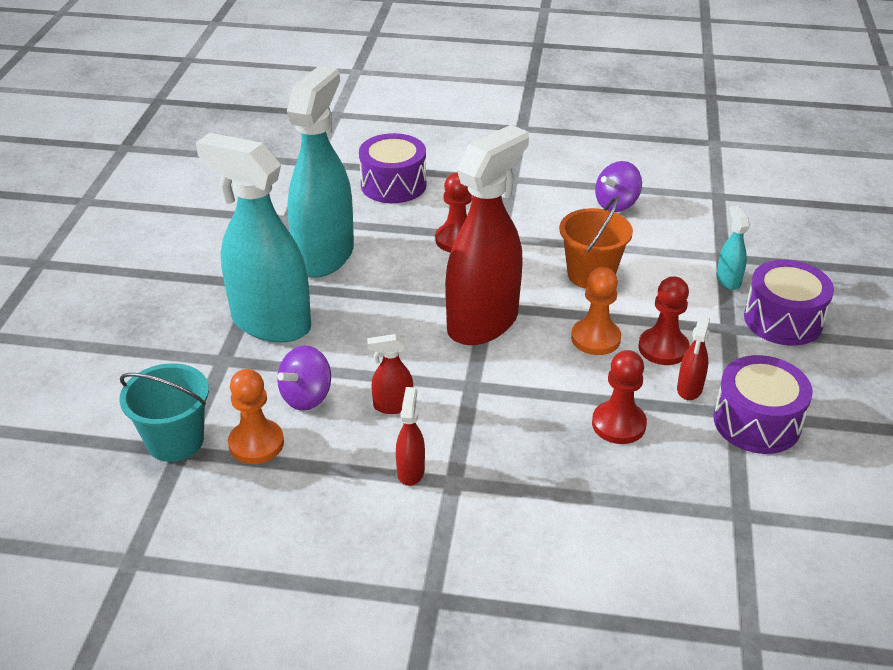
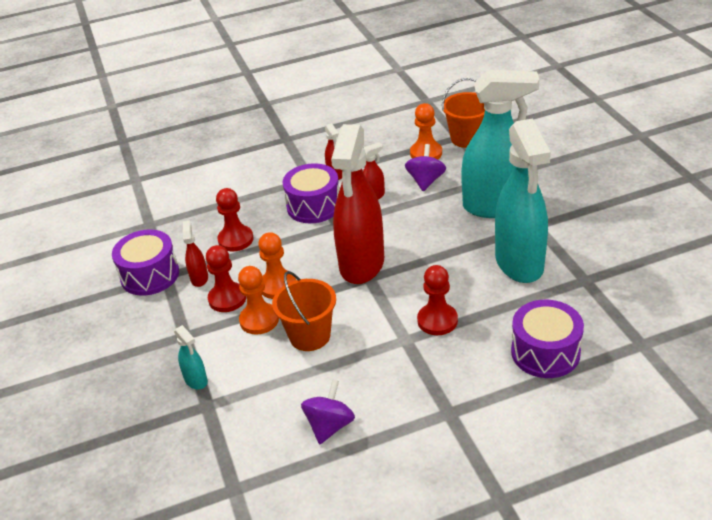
camera: 155 degrees right, 0 degrees up
(175, 441) = (467, 138): turquoise bucket -> orange bucket
(636, 310) = (259, 320): none -> orange pawn
(783, 320) = (143, 360): purple drum -> purple drum (314, 206)

